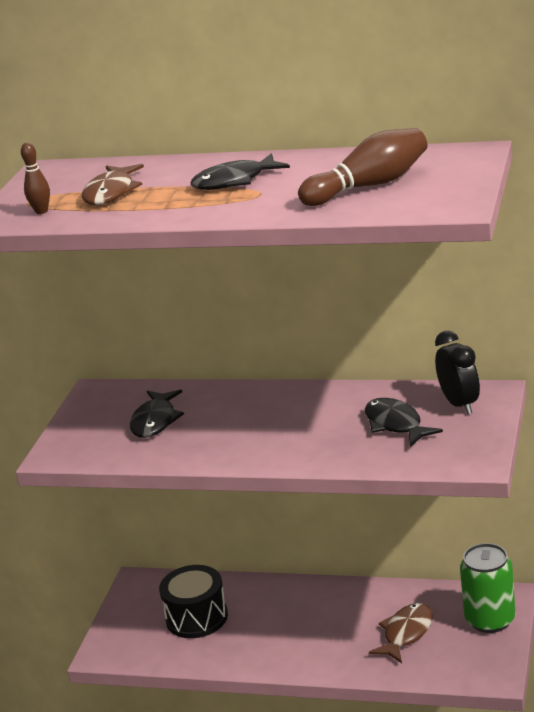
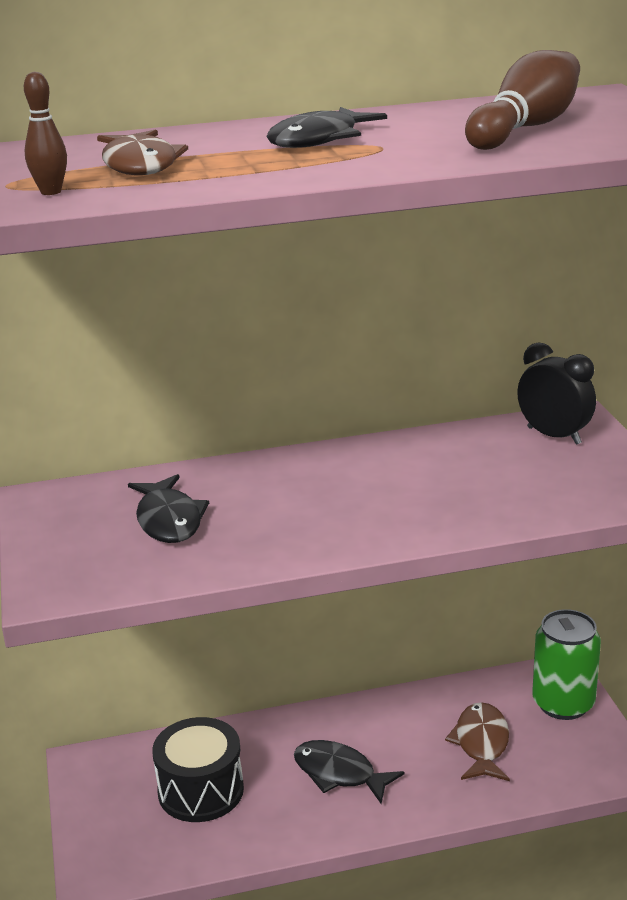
camera: 30 degrees left, 0 degrees up
(396, 424) = (502, 470): black fish -> black fish (339, 773)

